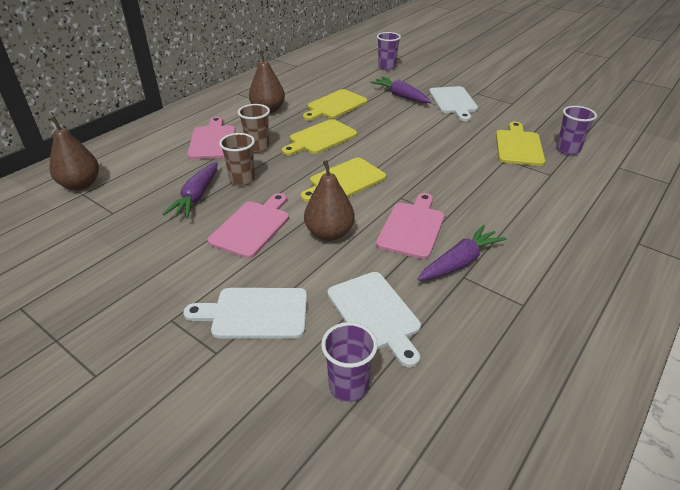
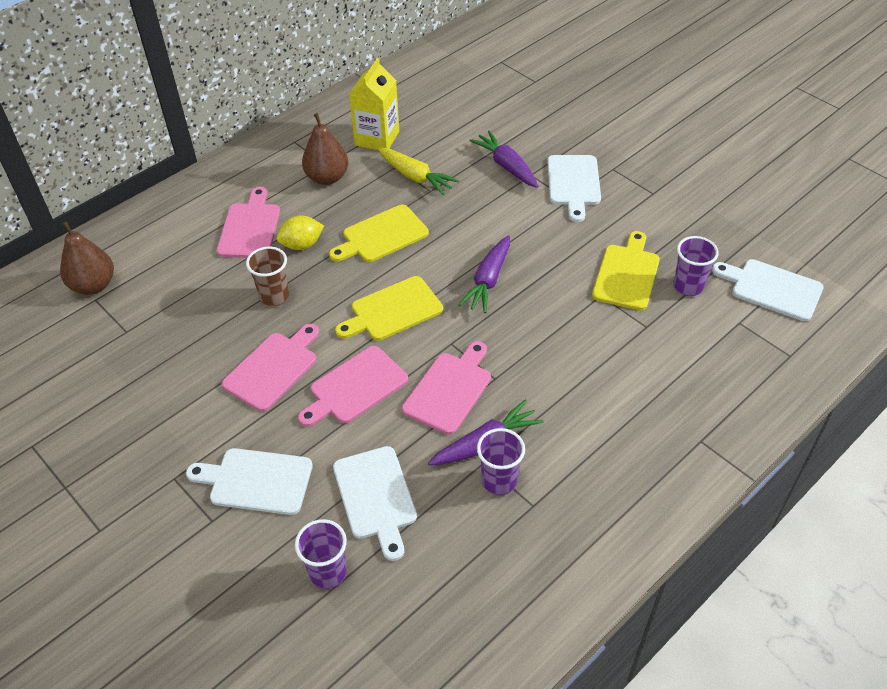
camera: 10 degrees right, 10 degrees up
(196, 197) = (219, 318): purple carrot -> purple carrot (488, 280)
(258, 147) = (302, 245): brown cup -> yellow lemon
(300, 88) = (377, 138): none -> yellow carton
(329, 233) = (355, 387): brown pear -> pink cutting board
(335, 105) = (415, 177): yellow cutting board -> yellow carrot
(387, 67) = (506, 104): purple cup -> purple cup (499, 481)
(629, 146) = (772, 289): none -> white cutting board

